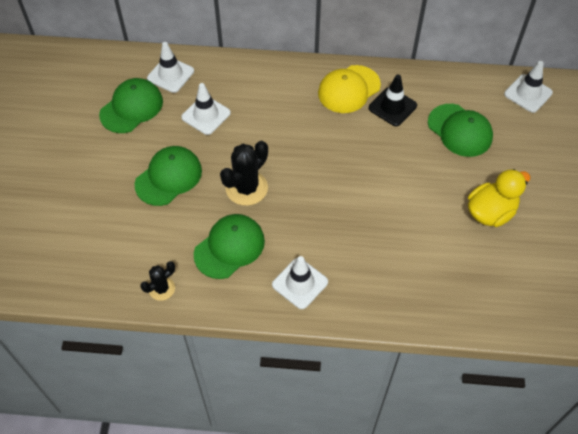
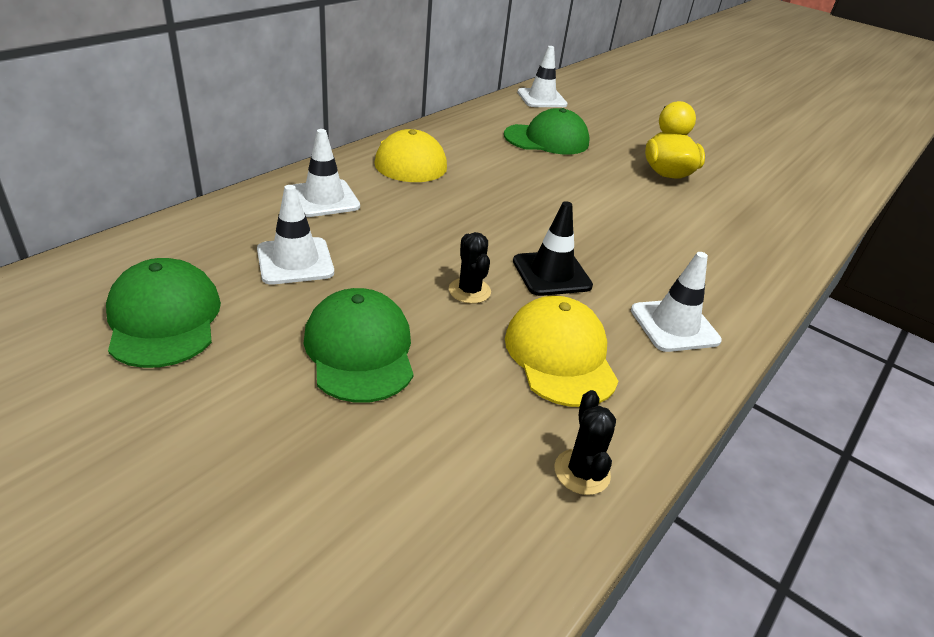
camera: 60 degrees left, 20 degrees down
(170, 75) = (170, 253): white traffic cone -> white traffic cone (324, 199)
(229, 247) = (560, 356): green cap -> yellow cap
(246, 188) = (469, 291): black cactus -> black cactus, size x0.58
(392, 107) = (470, 152): black traffic cone -> black traffic cone (551, 273)

